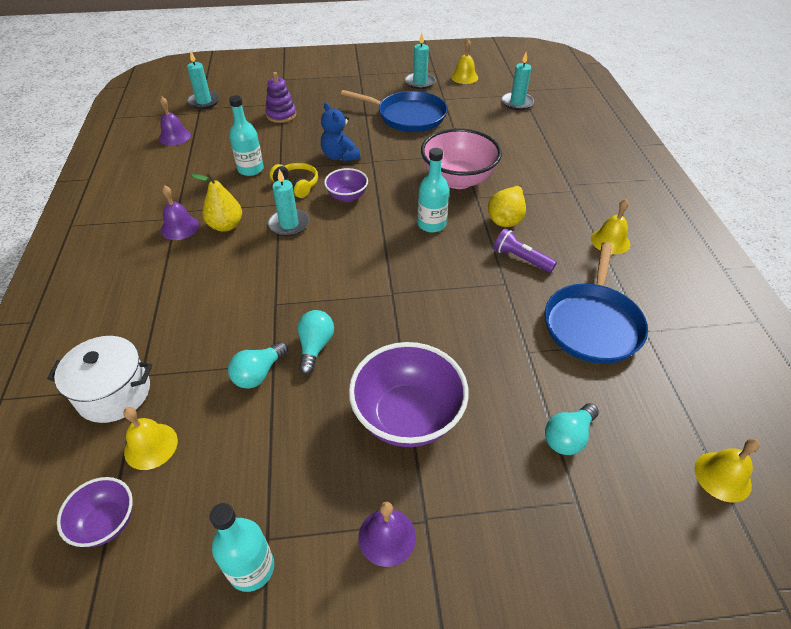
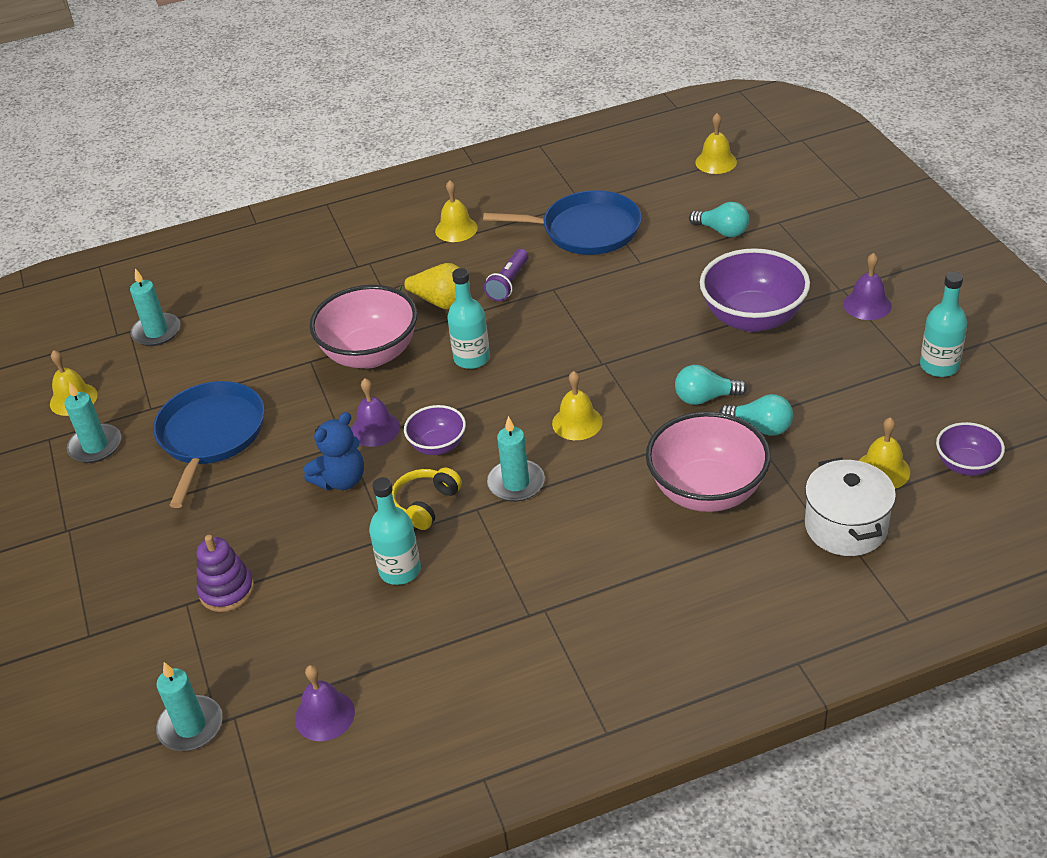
camera: 100 degrees left, 5 degrees down
(179, 227) = (563, 595): purple bell -> purple bell (375, 429)
(213, 318) = (707, 491): none -> pink bowl
(226, 226) = (541, 546): yellow pear -> none
(330, 264) = (577, 422): none -> yellow bell

